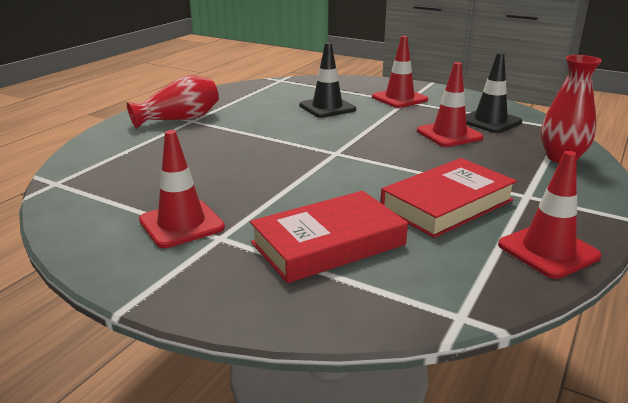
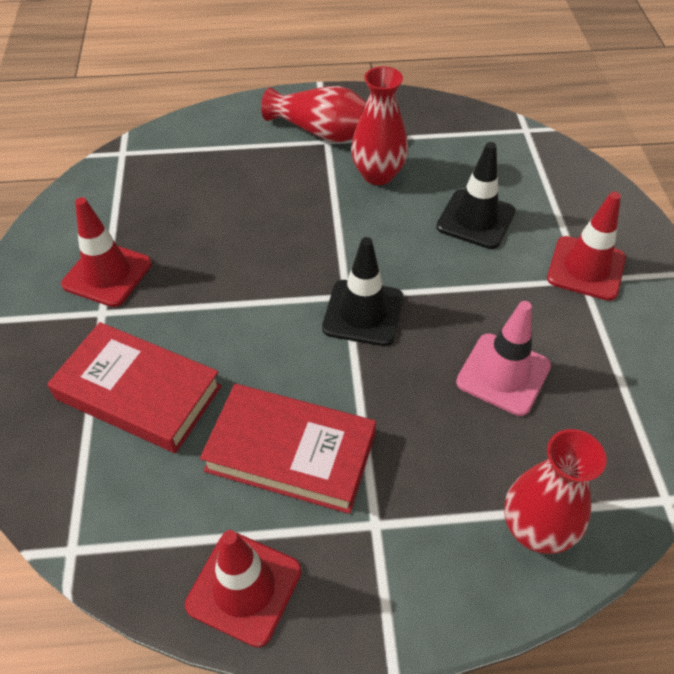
camera: 55 degrees right, 25 degrees up
(248, 117) = (378, 175): none -> red vase
(449, 134) = (503, 374): red traffic cone -> pink traffic cone
(490, 121) = (600, 400): black traffic cone -> black traffic cone (363, 313)

